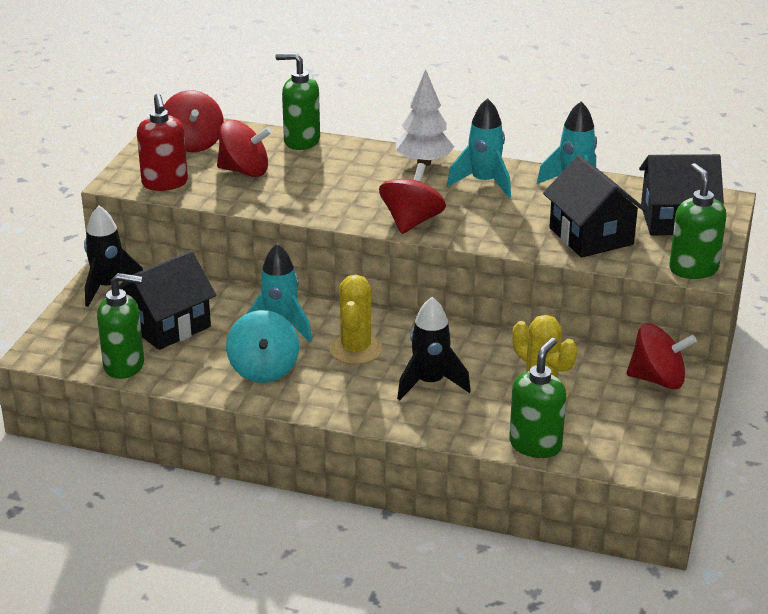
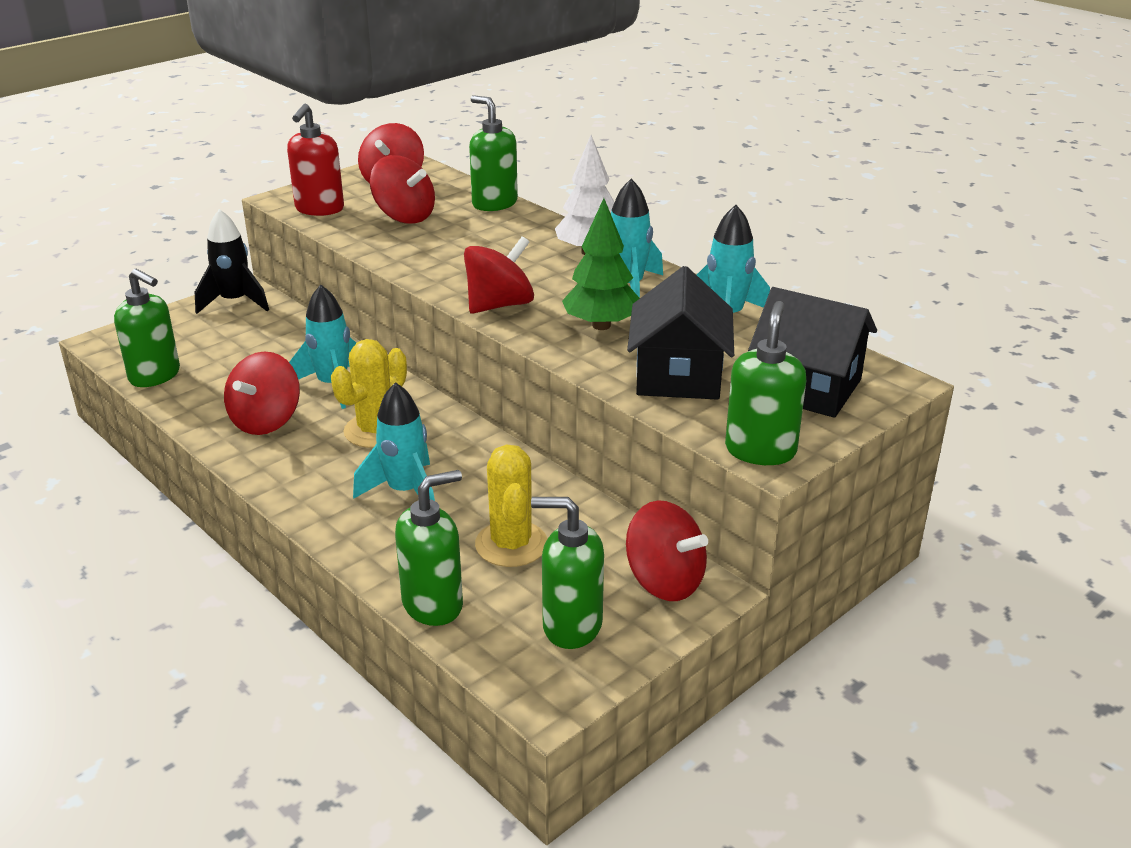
camera: 30 degrees right, 0 degrees up
(168, 325) = (238, 351): black house -> none
(263, 369) = (266, 421): turquoise spinning top -> red spinning top
(430, 383) = (405, 492): black rocket -> turquoise rocket
(500, 216) = (601, 325): none -> green tree
(632, 425) = (571, 626): none -> green soap dispenser

